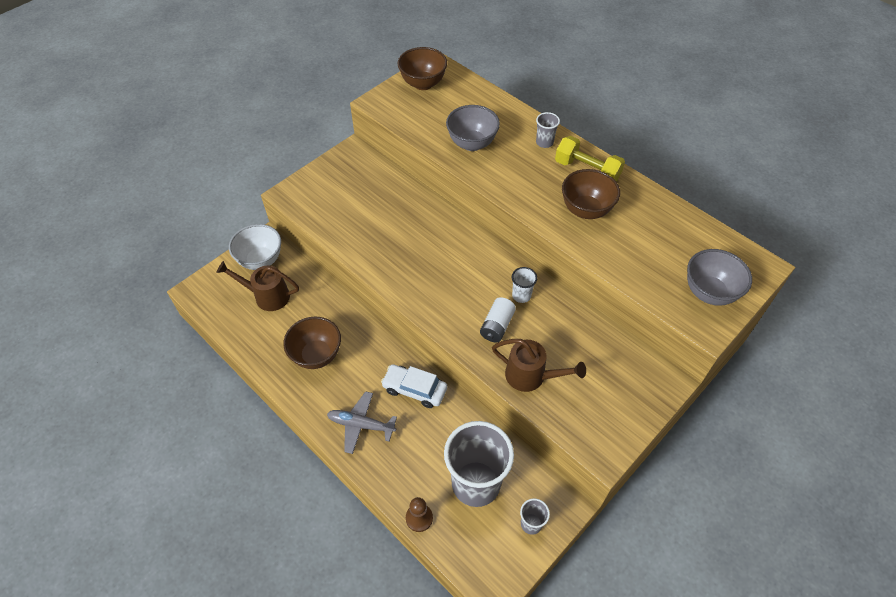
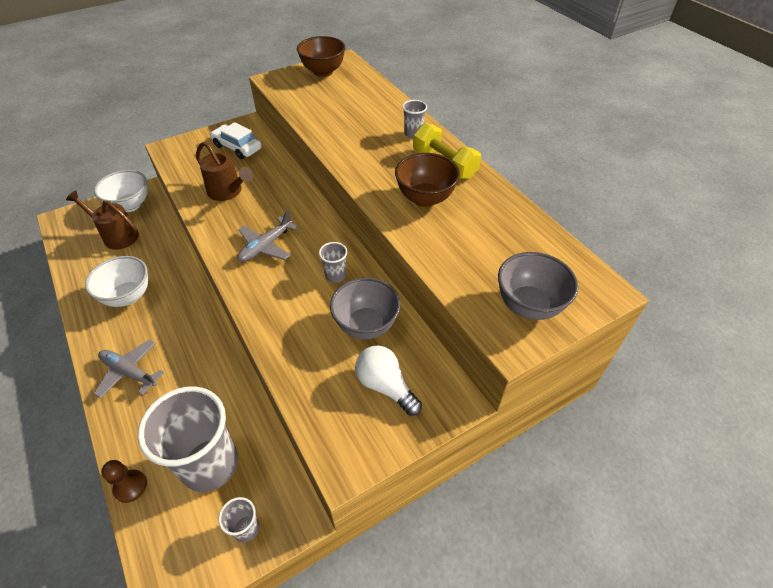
camera: 15 degrees right, 5 degrees down
(316, 355) = (128, 296): brown bowl -> white bowl
(414, 389) = (201, 350): white car -> white car (237, 147)
(445, 280) = (266, 246): none -> grey plane
(472, 143) = (340, 124): grey bowl -> grey bowl (366, 325)
(497, 326) = (294, 299): white battery -> none
(521, 295) = (335, 276): white cup -> grey cup
(531, 376) = (304, 358): brown watering can -> brown watering can (228, 192)
(608, 383) = (385, 386): none -> white light bulb

